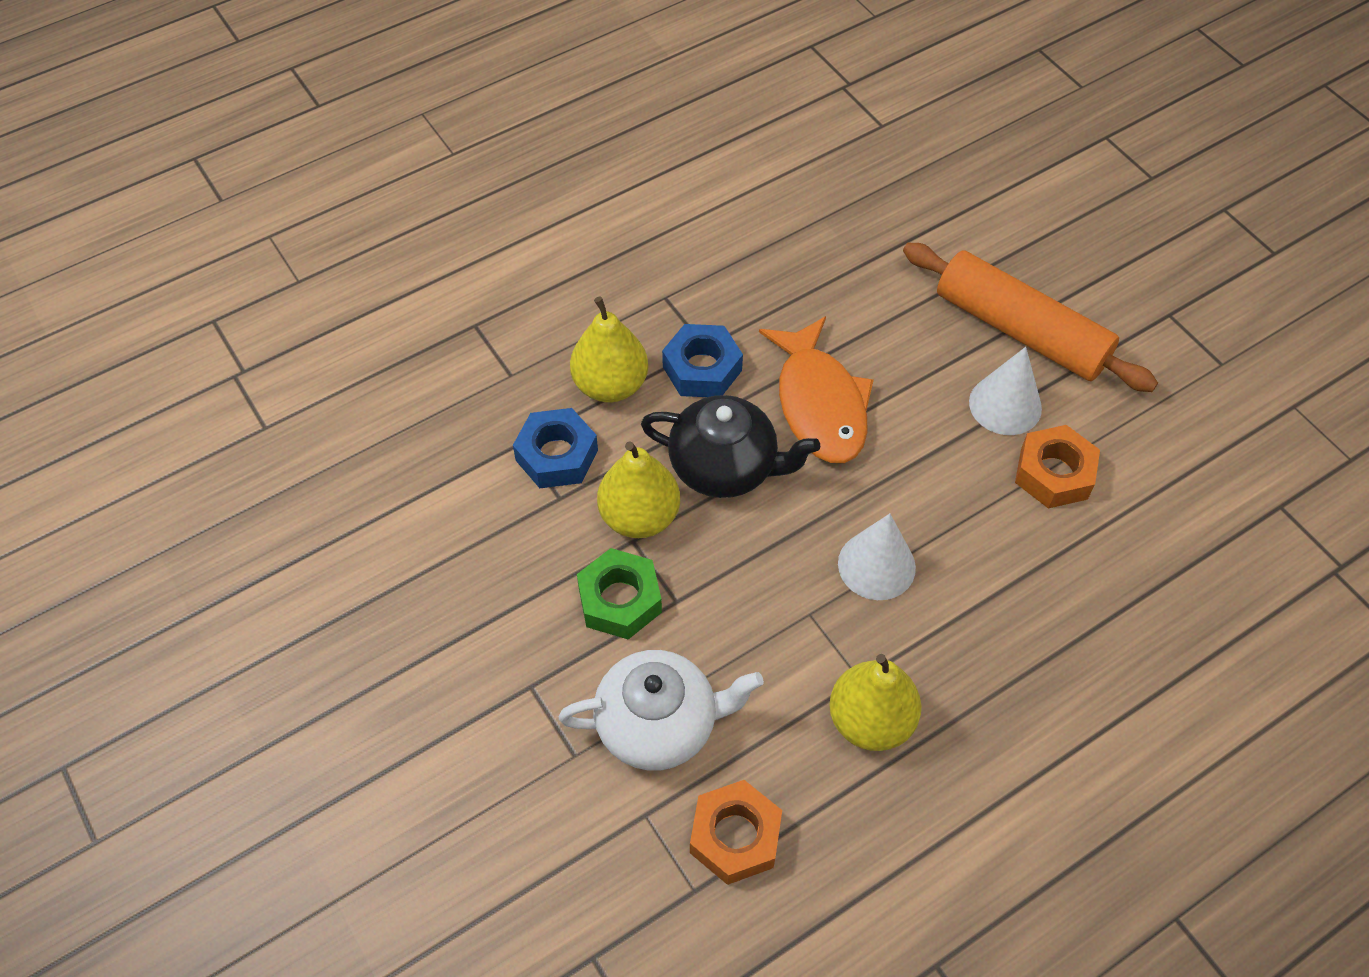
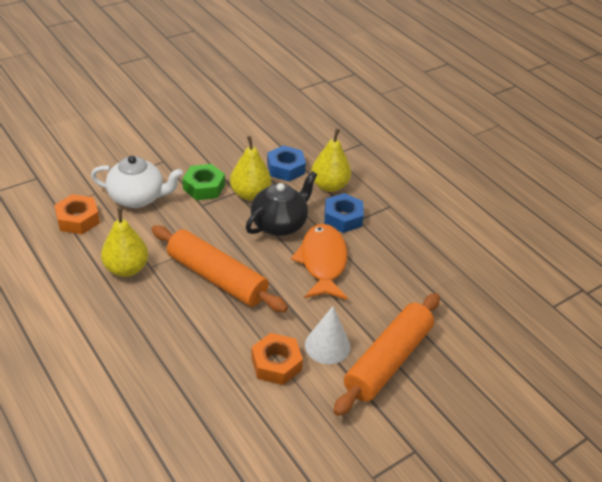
camera: 85 degrees right, 15 degrees down
(659, 724) = (138, 198): white teapot -> white teapot turned 75 degrees counterclockwise
(725, 467) = (279, 224): black teapot -> black teapot turned 150 degrees counterclockwise
(819, 404) = (322, 262): orange fish -> orange fish turned 105 degrees clockwise
(876, 565) = (216, 278): white cone -> orange rolling pin

